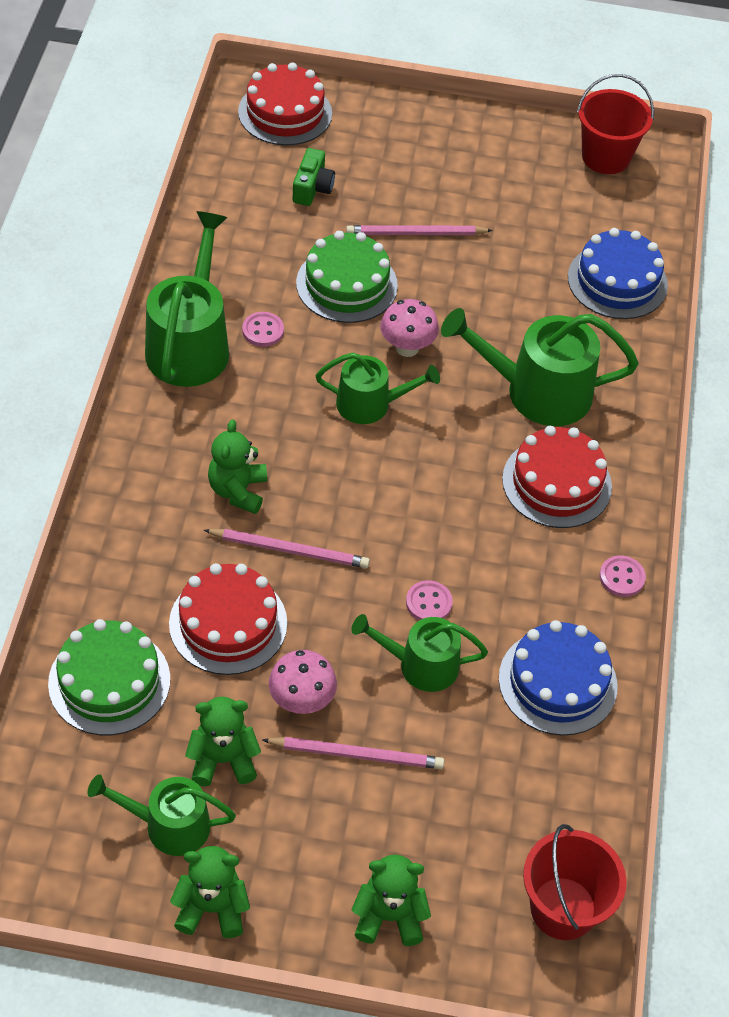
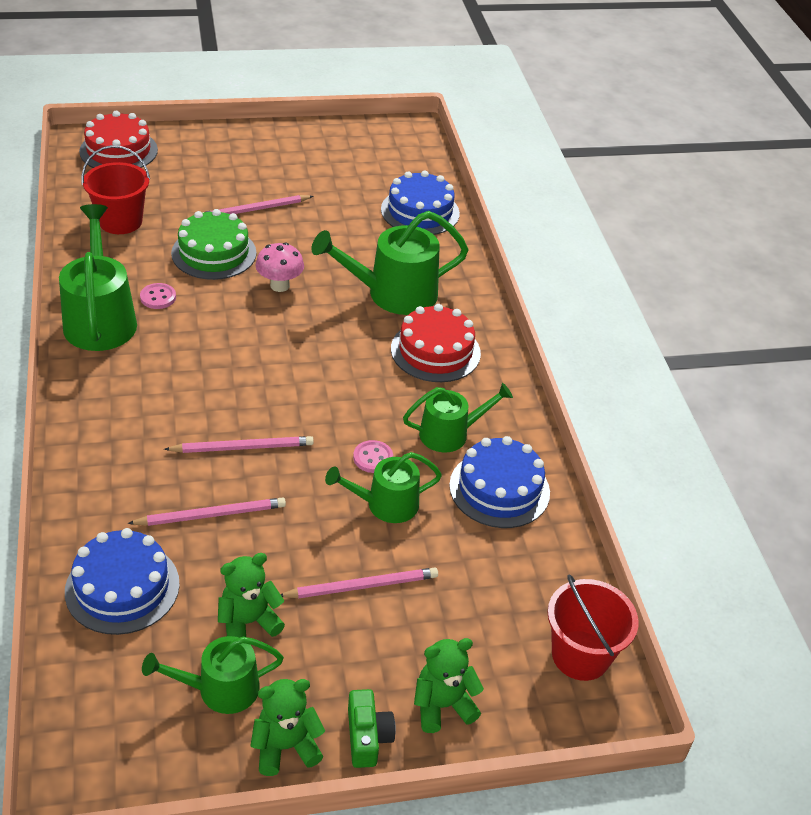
camera: 20 degrees left, 10 degrees down
(109, 681) = (122, 587): green cake -> blue cake
(228, 623) = (211, 515): red cake -> pink pencil
(238, 491) = (181, 414): green teddy bear -> none
(301, 701) = (298, 558): pink mushroom -> none
(312, 188) = (160, 195): green camera -> green camera (367, 737)
(370, 404) = (266, 329): green watering can -> green watering can (450, 434)
(606, 157) = (376, 137): red bucket -> red bucket (120, 221)
(622, 577) = (514, 403): pink button -> none

